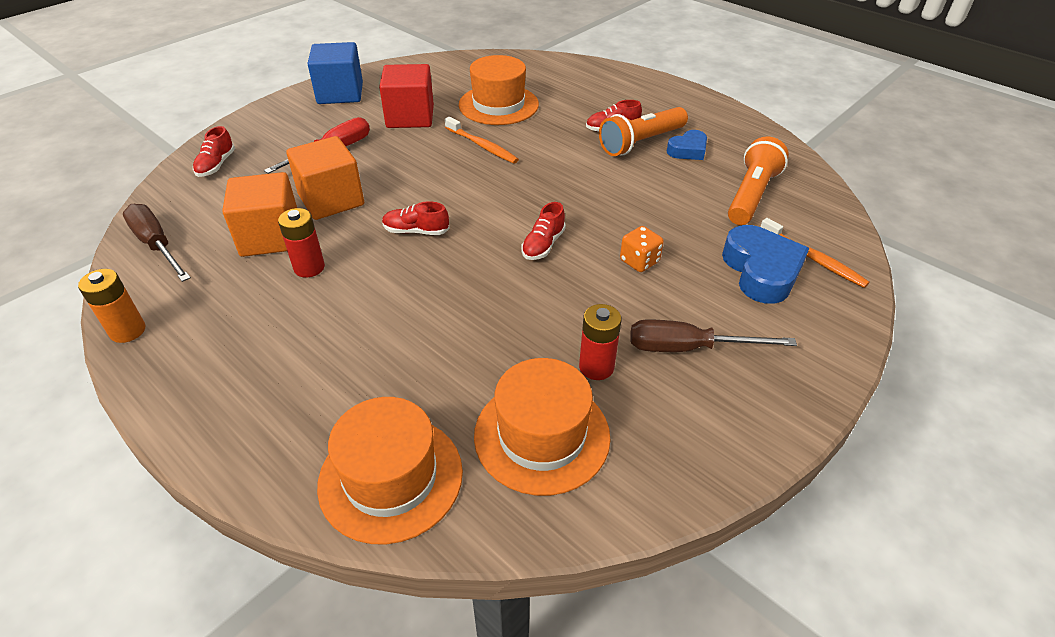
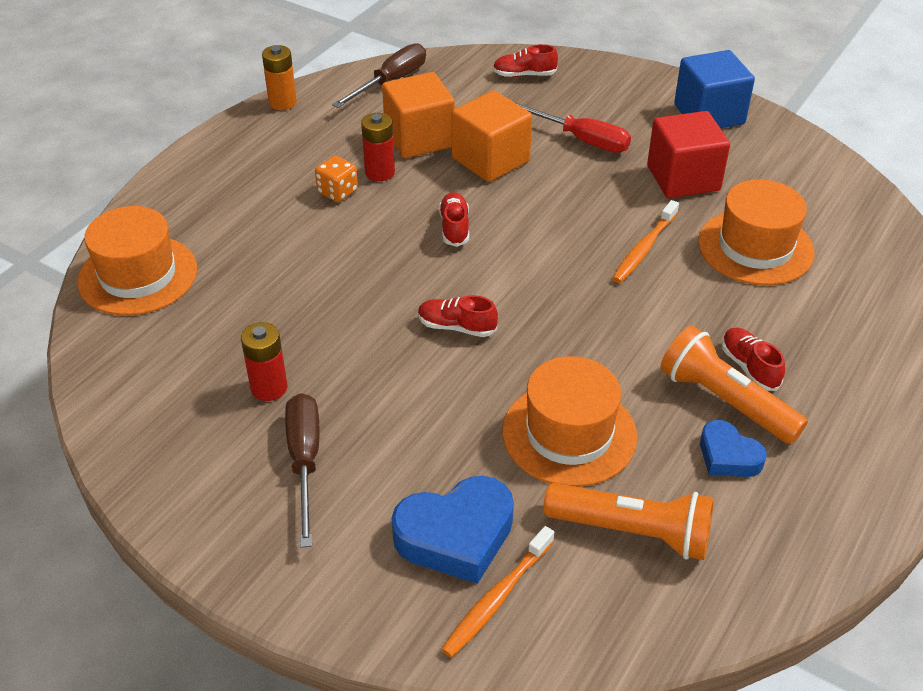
camera: 80 degrees right, 0 degrees up
(542, 435) = (181, 358): orange hat -> orange hat (569, 434)
(639, 261) = (447, 413): orange dice -> orange dice (337, 192)

